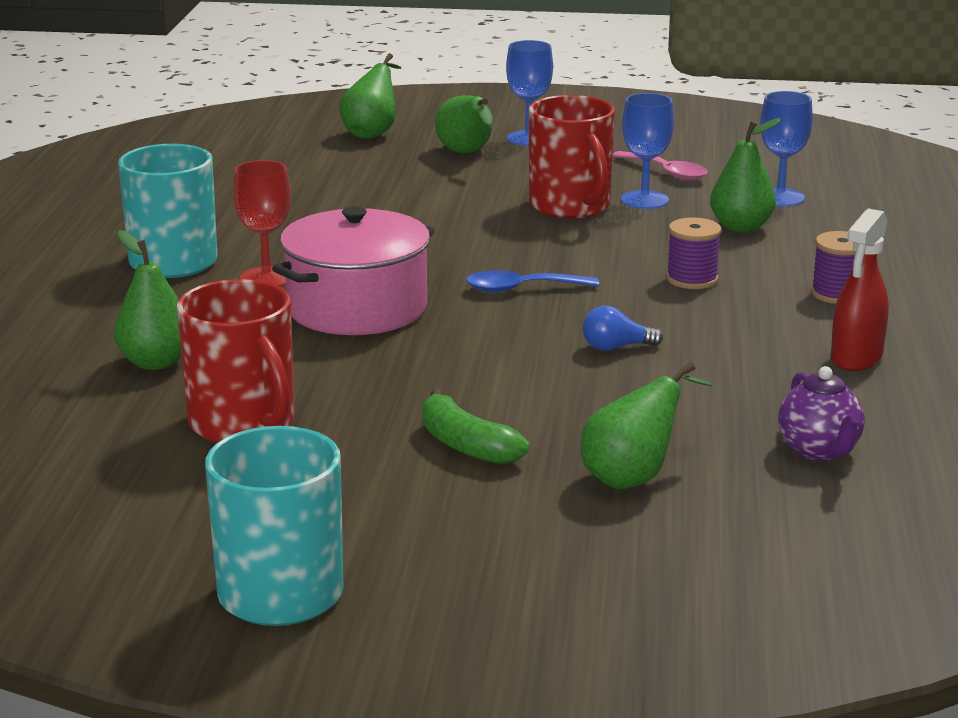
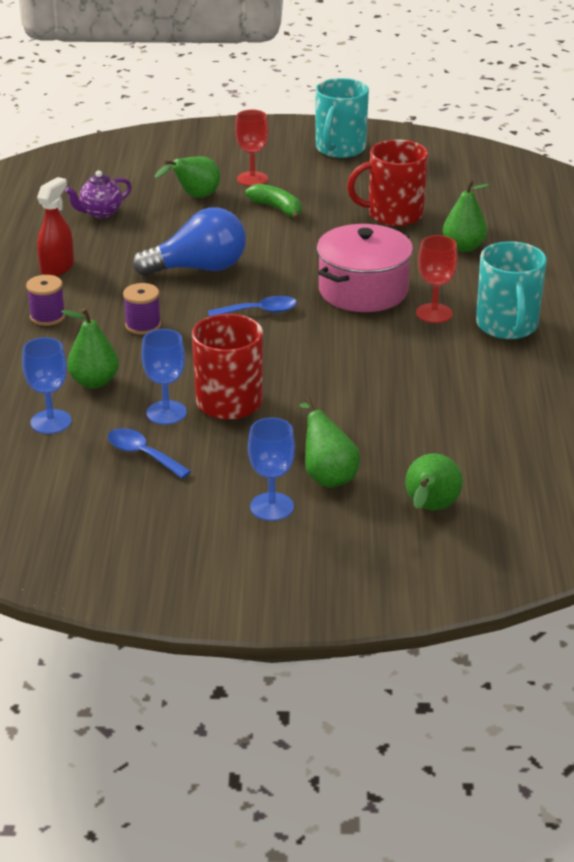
camera: 175 degrees right, 10 degrees up
(243, 424) = (393, 215): red mug -> red mug turned 60 degrees counterclockwise
(508, 516) = (252, 179): none -> red goblet
(616, 347) = (199, 268): blue light bulb -> blue light bulb, size x2.33
(666, 172) = (142, 454): pink spoon -> blue spoon
(819, 451) = (100, 213): purple teapot -> purple teapot turned 105 degrees counterclockwise

